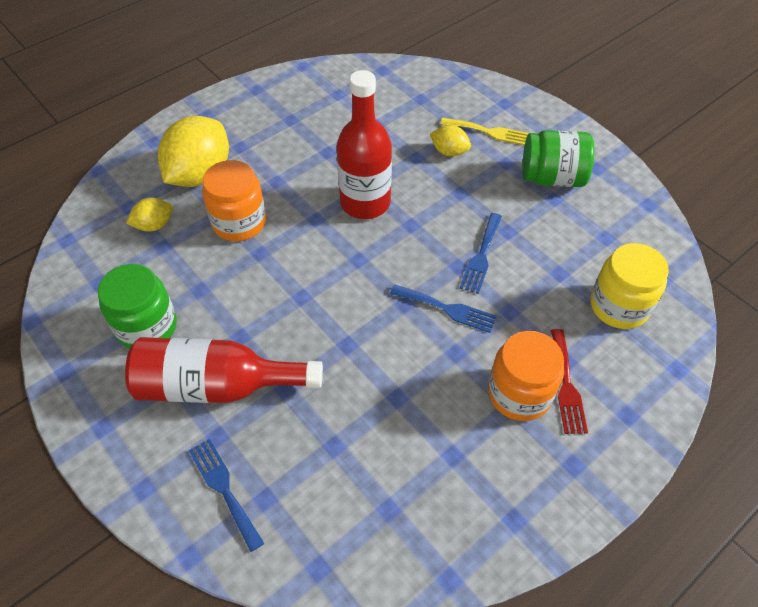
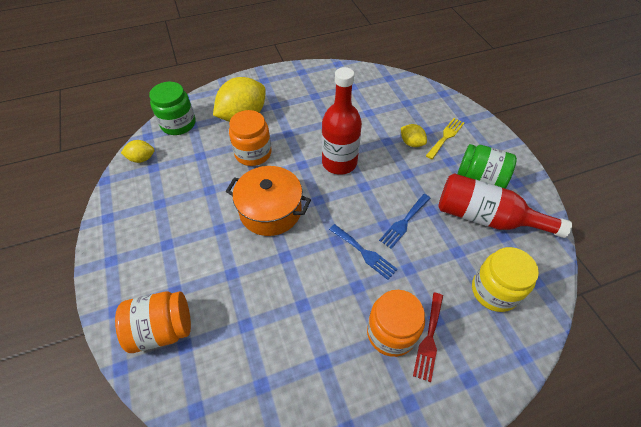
camera: 20 degrees right, 0 degrees up
(147, 326) = (167, 204): green jar -> green jar (178, 124)
(154, 225) = (201, 141): yellow lemon -> yellow lemon (142, 159)
(217, 385) = (190, 257): red bottle -> red bottle (486, 218)
(224, 489) = (162, 329): blue fork -> orange jar
(300, 292) = (270, 210): none -> orange pot
(489, 132) = (446, 137): yellow fork -> yellow fork turned 90 degrees counterclockwise

